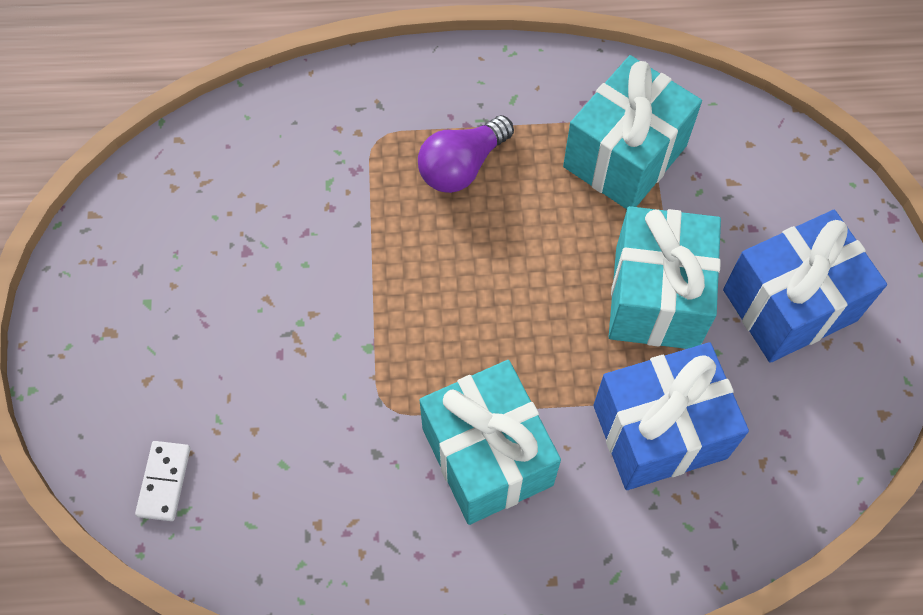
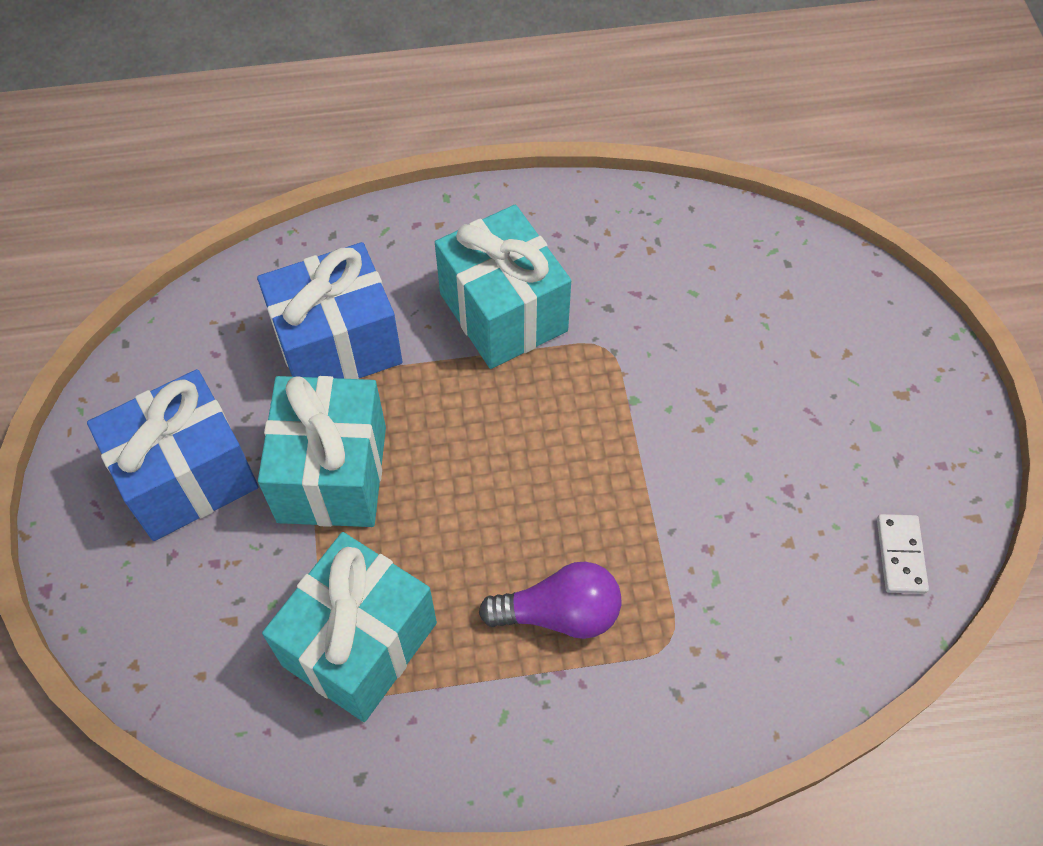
camera: 175 degrees right, 5 degrees down
(164, 481) = (798, 271): white domino -> white domino (900, 555)
(462, 166) = (559, 613): purple light bulb -> purple light bulb turned 45 degrees clockwise

